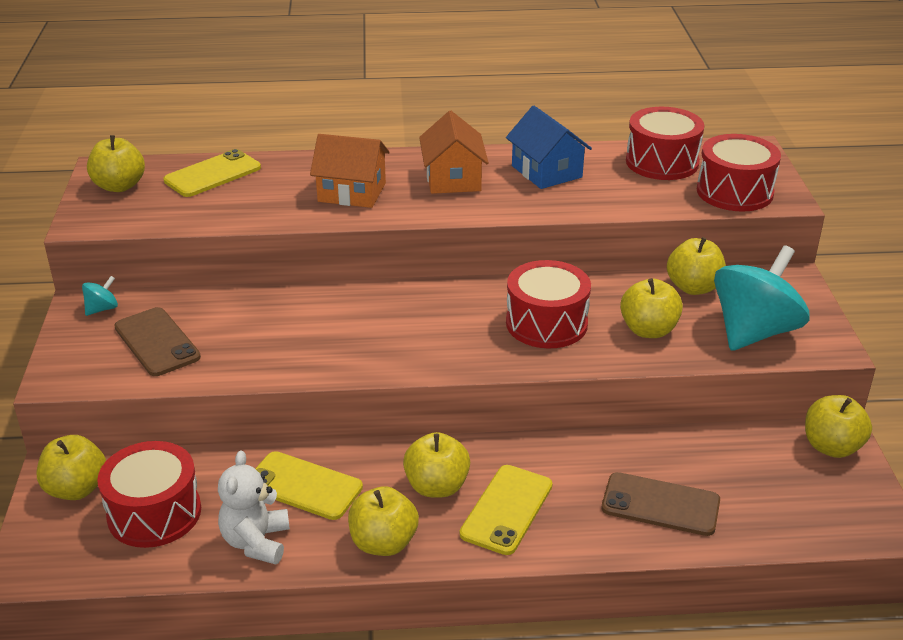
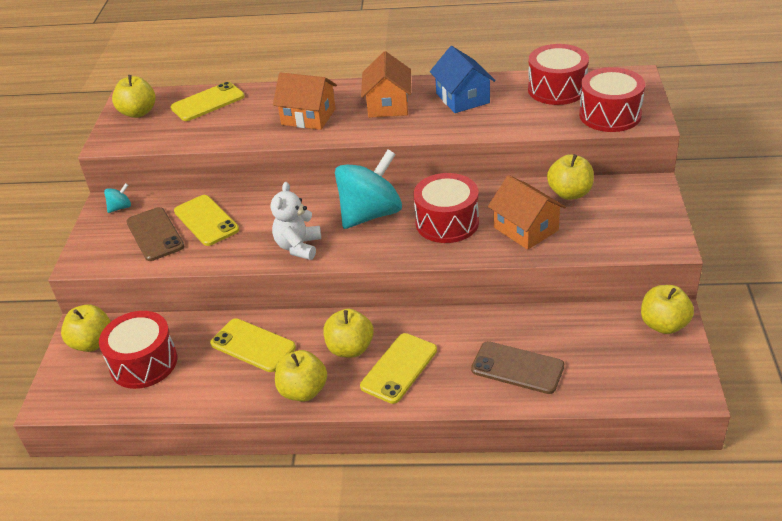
camera: 10 degrees right, 5 degrees up
(225, 324) = (206, 220): none -> yellow phone
(256, 542) = (212, 387): white teddy bear -> white teddy bear (298, 247)
(648, 330) = (526, 229): yellow apple -> orange house
(754, 332) = (610, 231): turquoise spinning top -> turquoise spinning top (370, 214)

